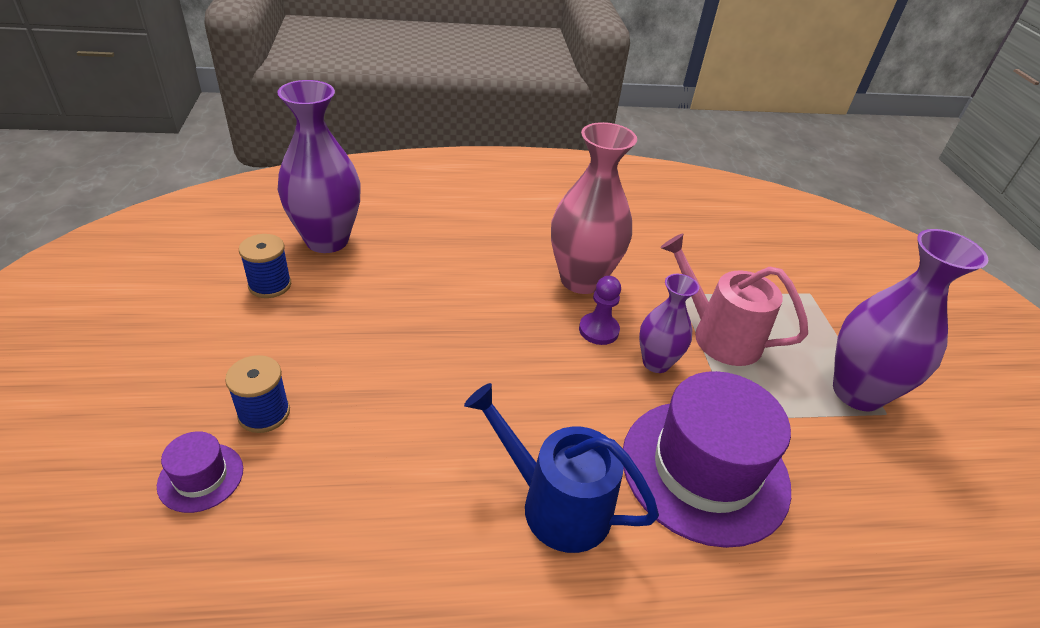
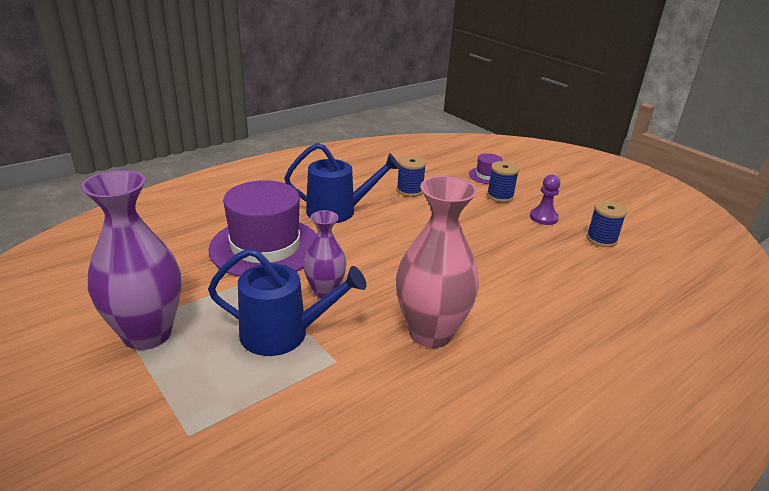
camera: 150 degrees right, 10 degrees down
(327, 240) = (632, 278): purple vase -> none
(387, 503) = (410, 190): none -> blue spool
(598, 330) = (382, 297): purple pawn -> purple pawn (543, 217)
(719, 336) = (282, 334): pink watering can -> blue watering can

